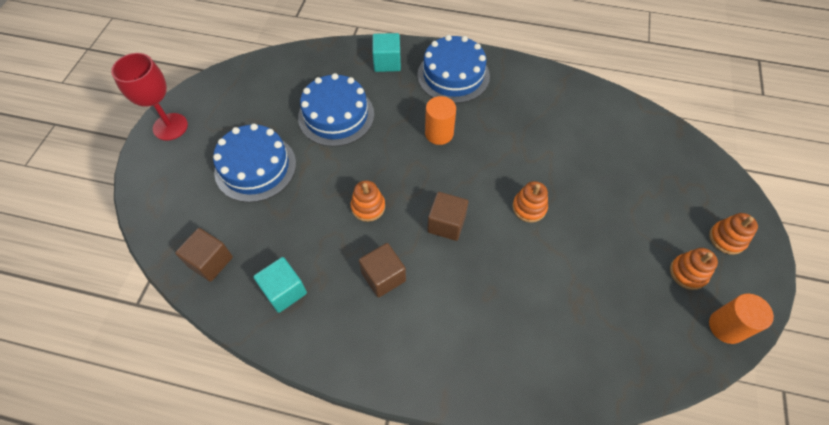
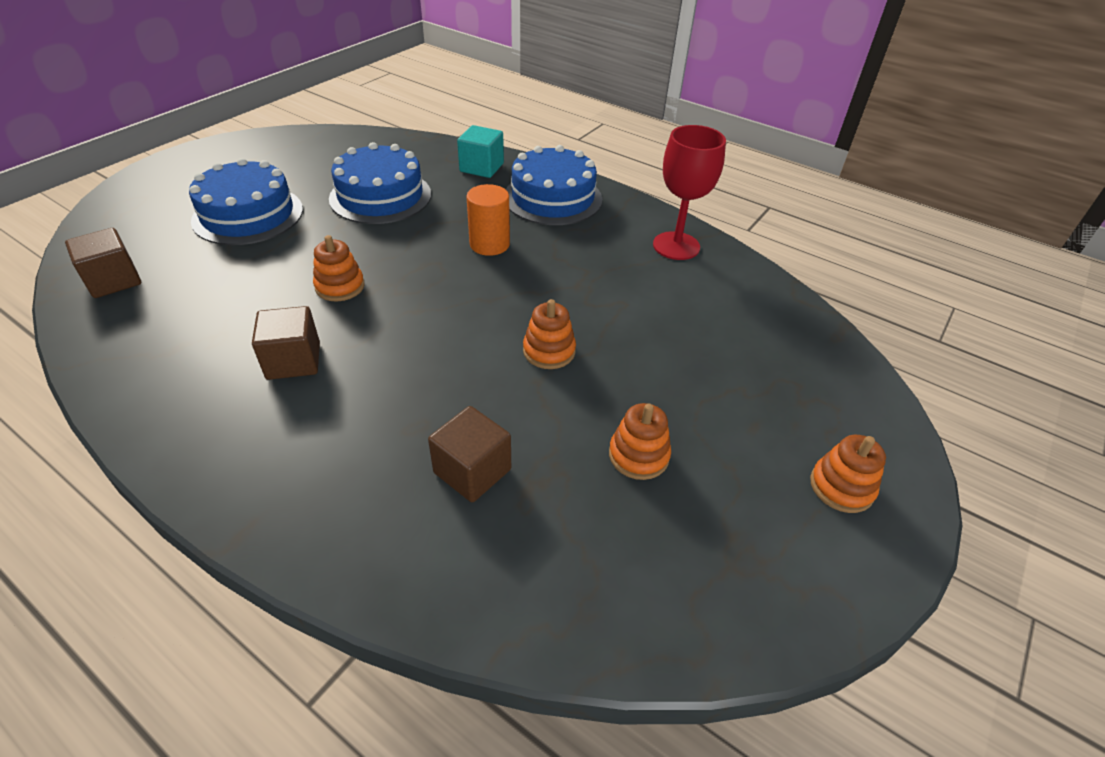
camera: 20 degrees right, 15 degrees down
(170, 127) = (196, 159): red goblet -> red goblet (676, 246)
(284, 291) = (163, 335): turquoise cube -> none
(446, 224) = (422, 333): brown cube -> brown cube (472, 471)
(688, 273) = (744, 509): orange stacking toy -> orange stacking toy (638, 455)
(726, 326) = (768, 609): orange cylinder -> none

